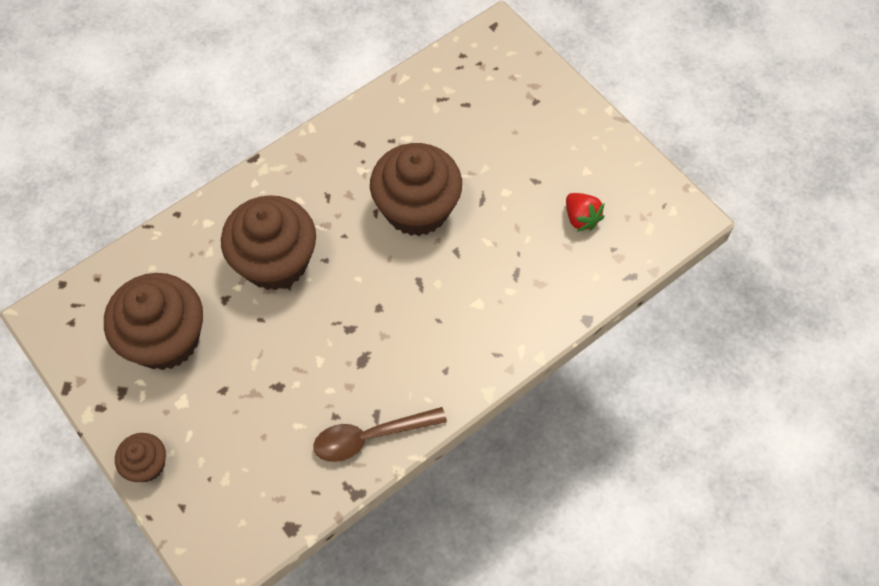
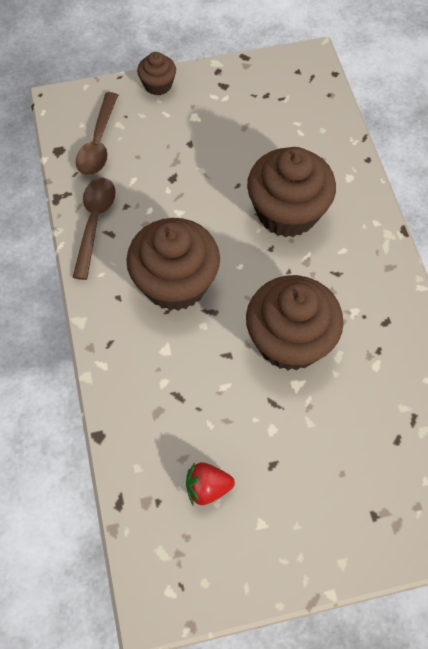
camera: 115 degrees right, 0 degrees up
(165, 339) = (253, 121): brown cupcake -> brown cupcake (175, 283)
(261, 488) = (98, 143): none -> brown spoon

